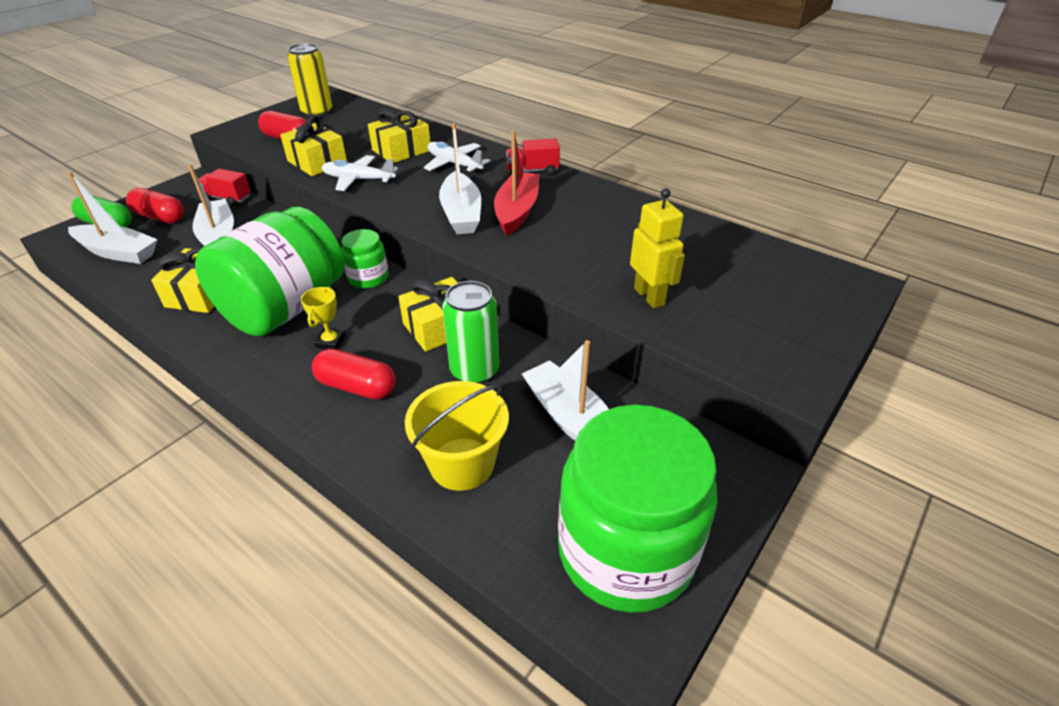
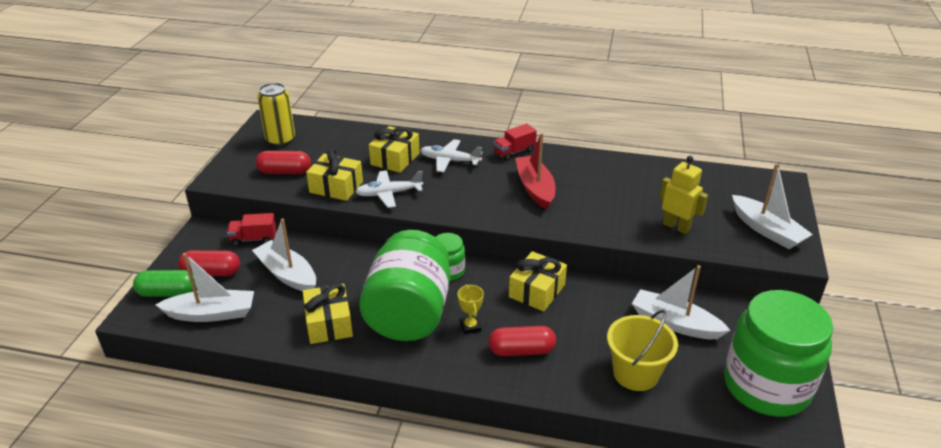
camera: 25 degrees left, 5 degrees down
(461, 214) = (498, 201): white boat -> white boat (767, 230)
(474, 370) = (588, 313): green can -> none

